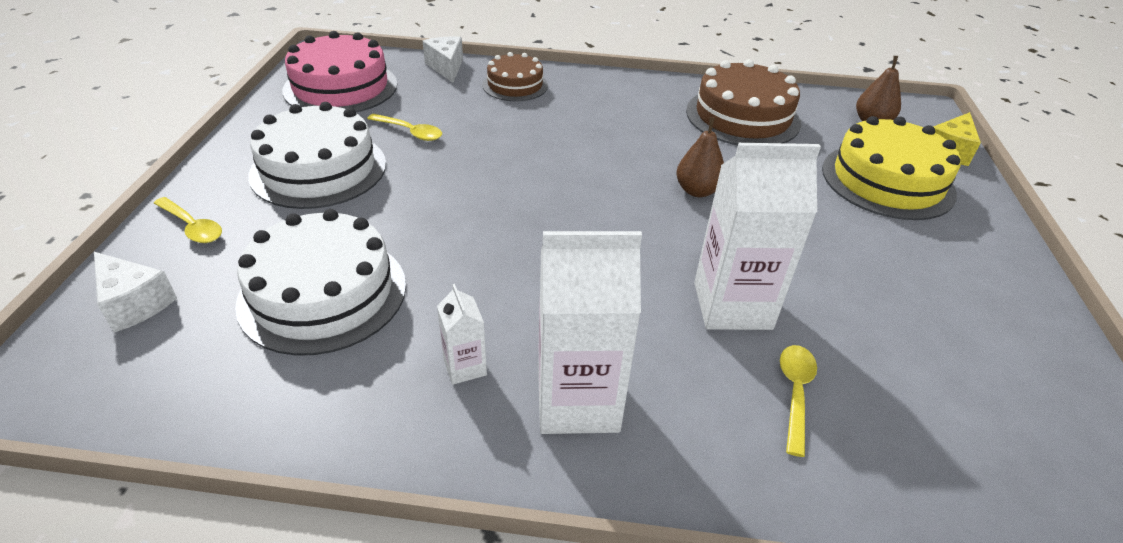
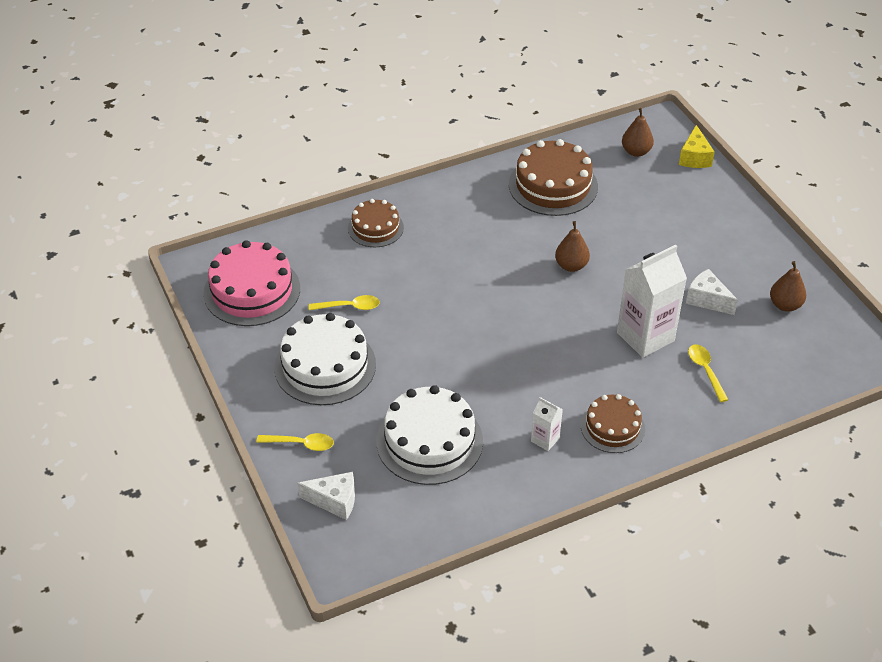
camera: 30 degrees left, 5 degrees up
(446, 67) = (307, 233): white cheese -> white cheese (707, 300)
(578, 401) = (612, 427): white carton -> brown cake
(887, 181) = (673, 203): yellow cake -> none
(998, 361) = (785, 305): none -> brown pear

